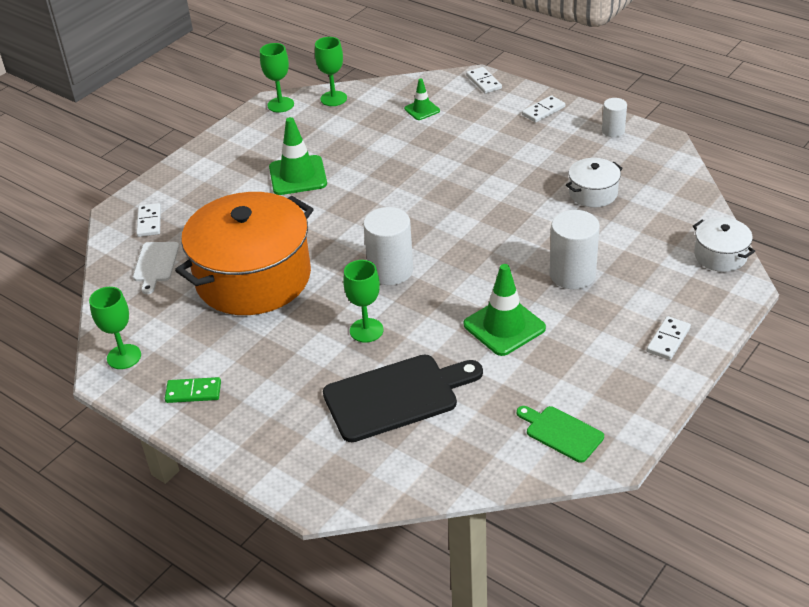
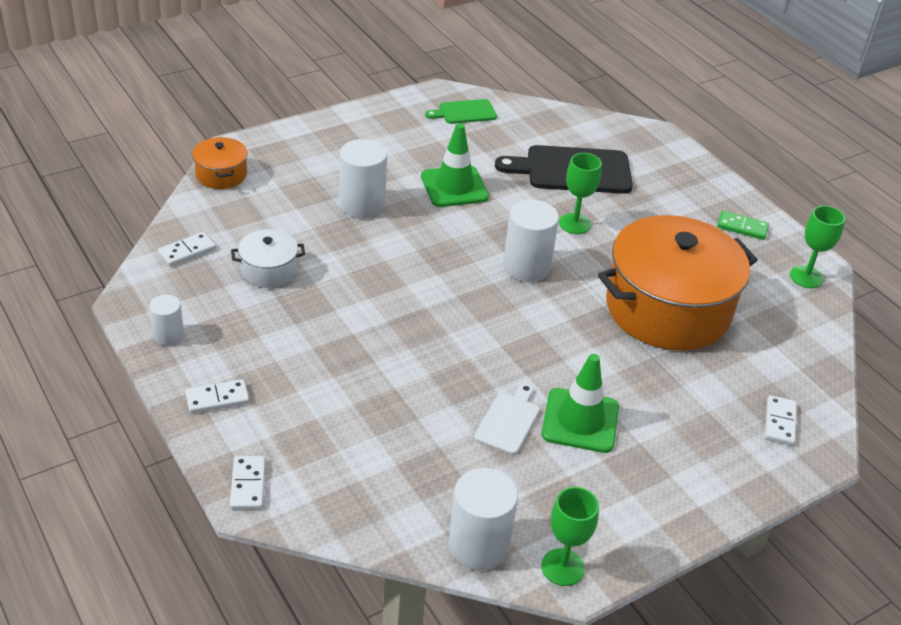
camera: 165 degrees left, 0 degrees up
(156, 264) = (773, 362): white cutting board -> white cutting board (508, 421)
(333, 98) = (478, 546): green goblet -> white cylinder
(422, 110) = (367, 467): green traffic cone -> none
(561, 433) = (464, 112): green cutting board -> green cutting board turned 105 degrees clockwise
(668, 340) = (334, 135): white domino -> white domino (187, 251)
(720, 255) = (221, 174): white pot -> orange pot

